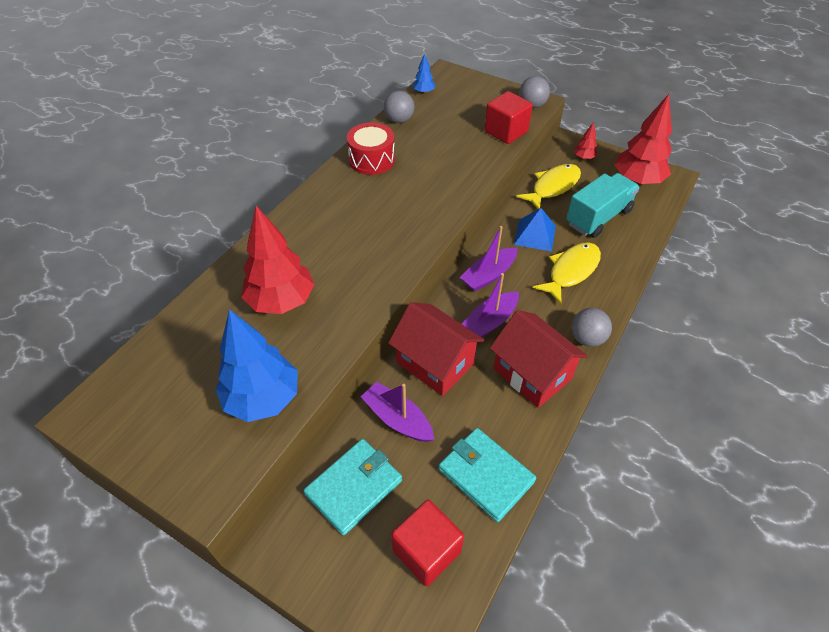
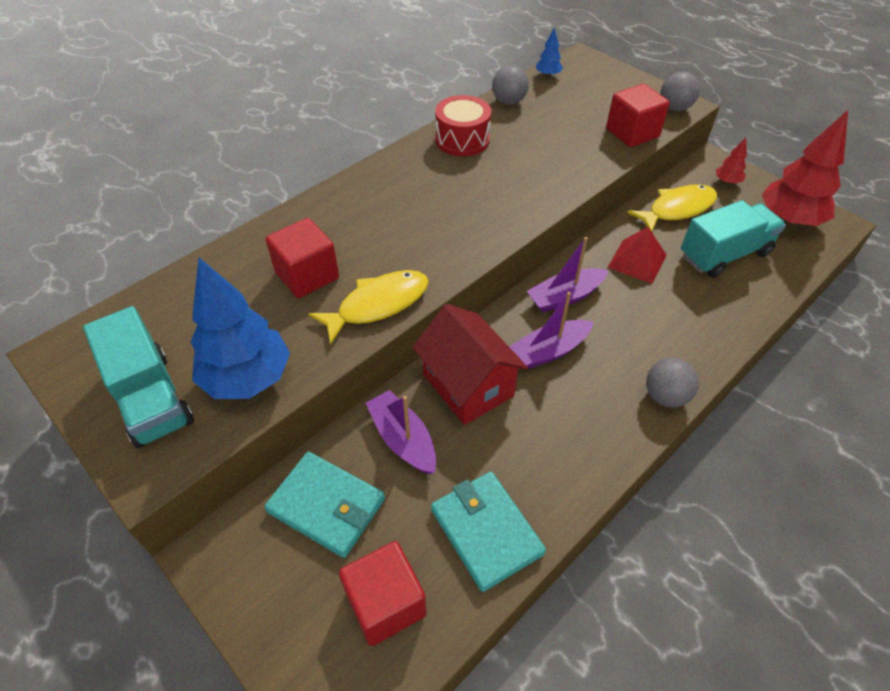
camera: 15 degrees right, 0 degrees up
(185, 434) = (151, 398): none -> turquoise truck
(281, 301) = (307, 275): red tree -> red cube
(354, 487) = (327, 506): turquoise wallet -> turquoise wallet turned 60 degrees clockwise
(532, 374) = (582, 423): red house -> none
(535, 235) = (637, 261): blue pyramid -> red pyramid
(571, 271) = (669, 312): yellow fish -> yellow fish (378, 305)

